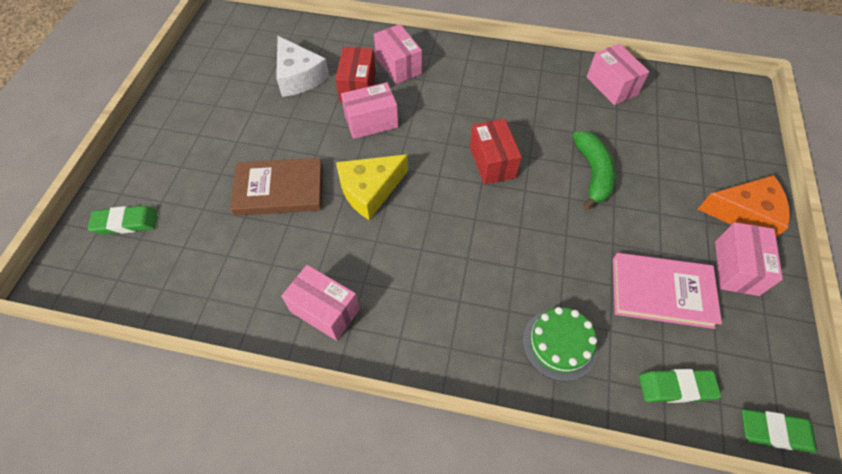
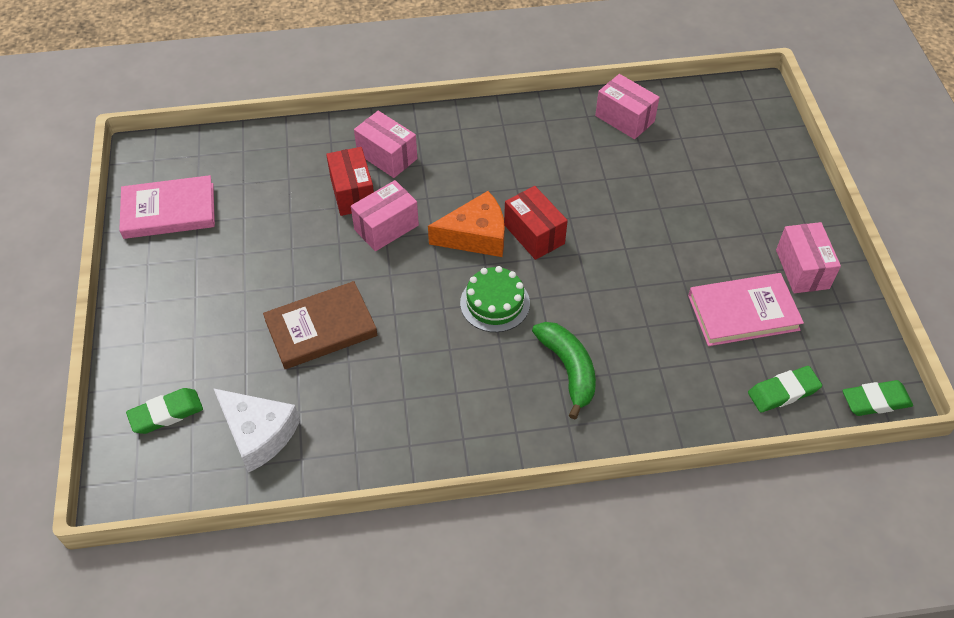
camera: 20 degrees left, 5 degrees down
(214, 64) = (169, 211): none -> pink book
(299, 77) = (278, 199): white cheese -> white cheese (258, 434)
(325, 310) = (429, 431): pink box -> none
(370, 190) = (419, 300): yellow cheese -> none
(559, 344) = (667, 388): green cake -> green cake (495, 303)
(592, 173) = (639, 217): green banana -> green banana (568, 369)
(744, 214) = (794, 216): orange cheese -> orange cheese (475, 236)

